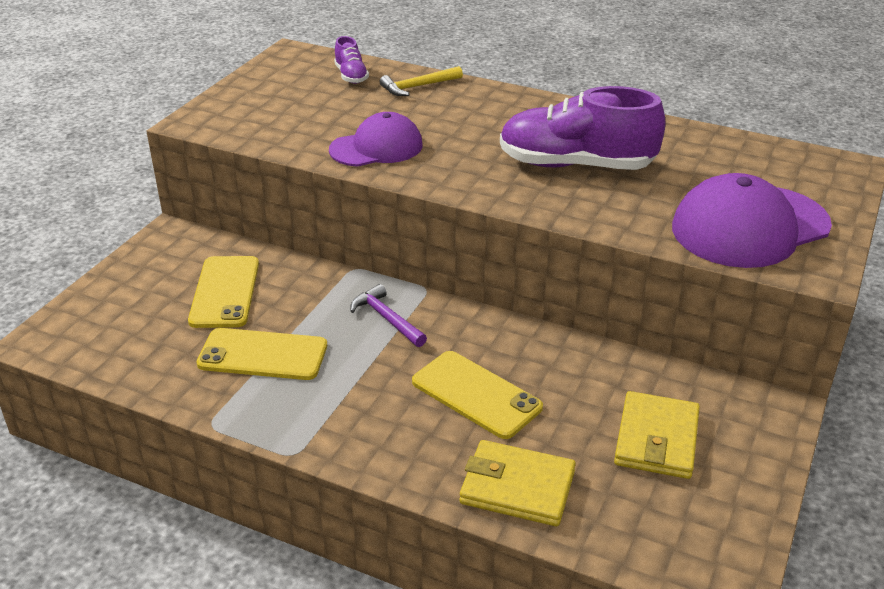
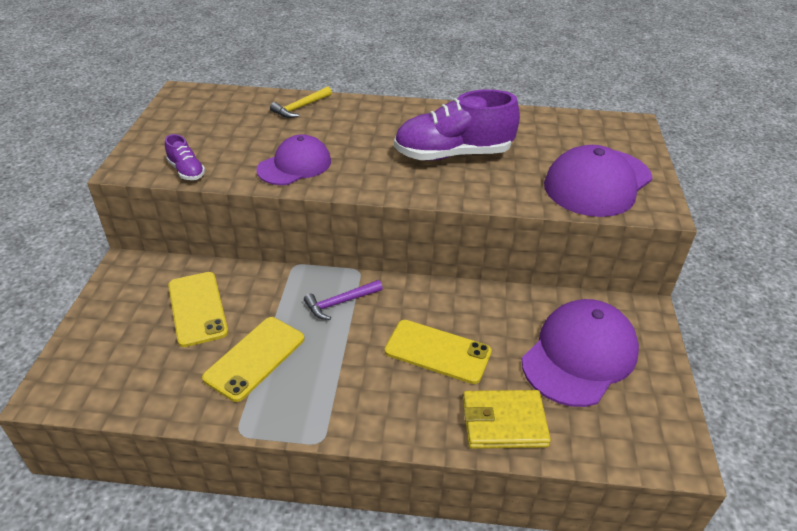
camera: 20 degrees left, 5 degrees up
(263, 355) = (255, 358): yellow phone -> yellow phone turned 45 degrees counterclockwise
(351, 76) = (242, 106): purple shoe -> purple shoe (186, 171)
(386, 318) = (340, 303): purple hammer -> purple hammer turned 60 degrees counterclockwise
(656, 439) = (580, 355): yellow wallet -> purple cap

